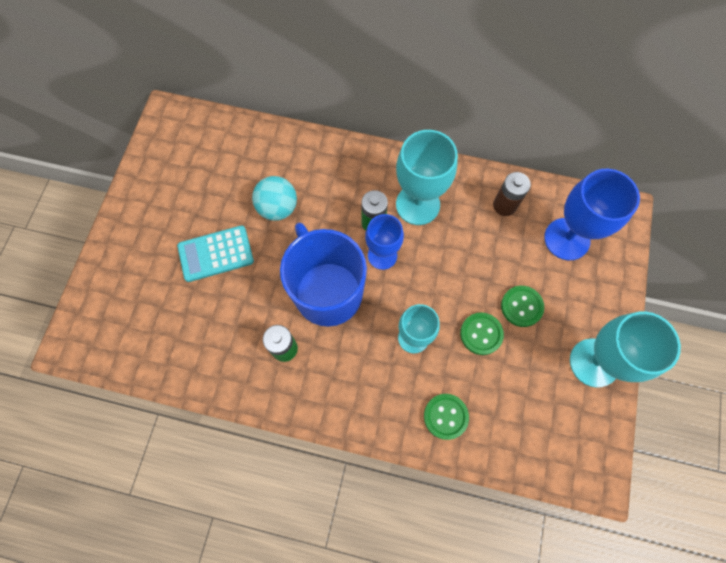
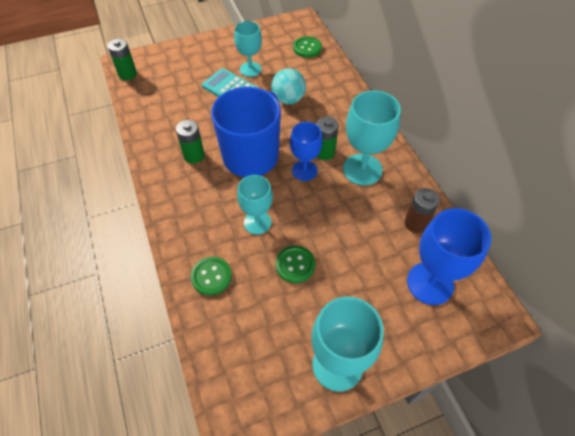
camera: 55 degrees right, 15 degrees down
(95, 353) = (127, 74): none -> green battery
(202, 216) = (250, 69): none -> turquoise goblet
(521, 306) = (341, 281): green button -> green button (307, 48)

